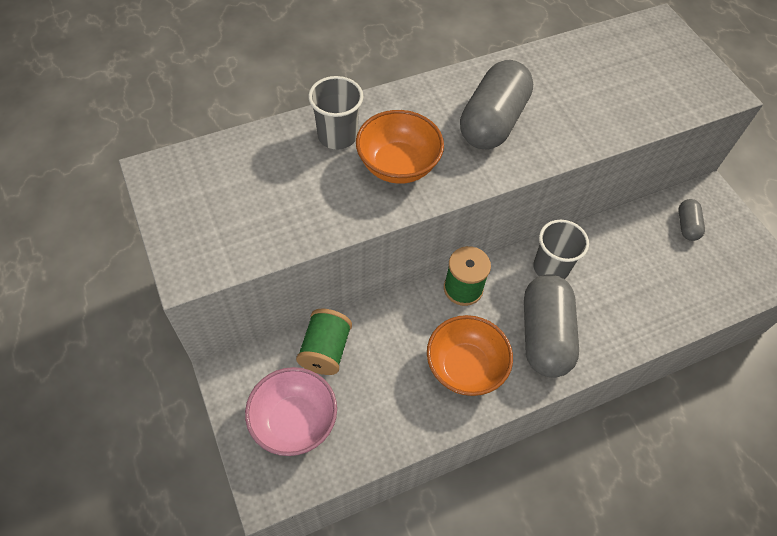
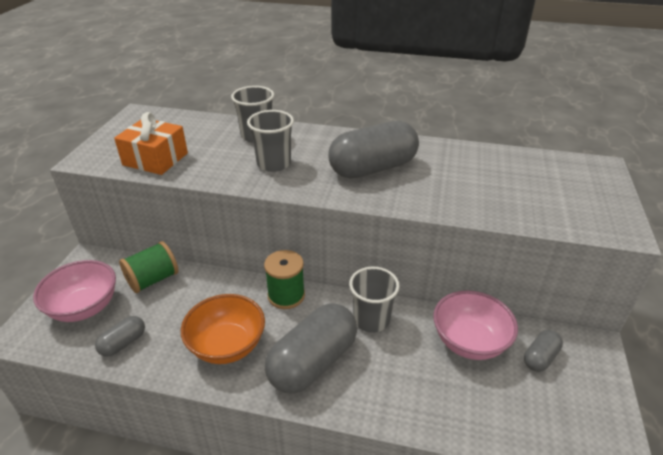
camera: 40 degrees right, 20 degrees down
(269, 226) = (155, 159): none -> orange gift
(375, 427) = (123, 343): none -> grey capsule
(398, 165) = (274, 164): orange bowl -> grey cup
(633, 242) = (469, 342): none -> pink bowl

